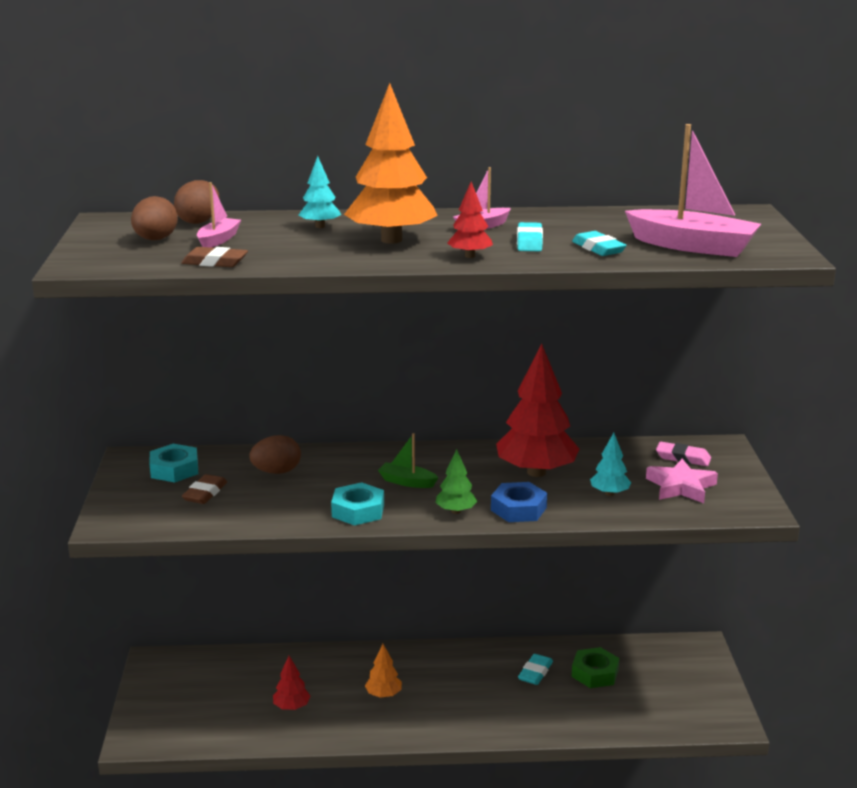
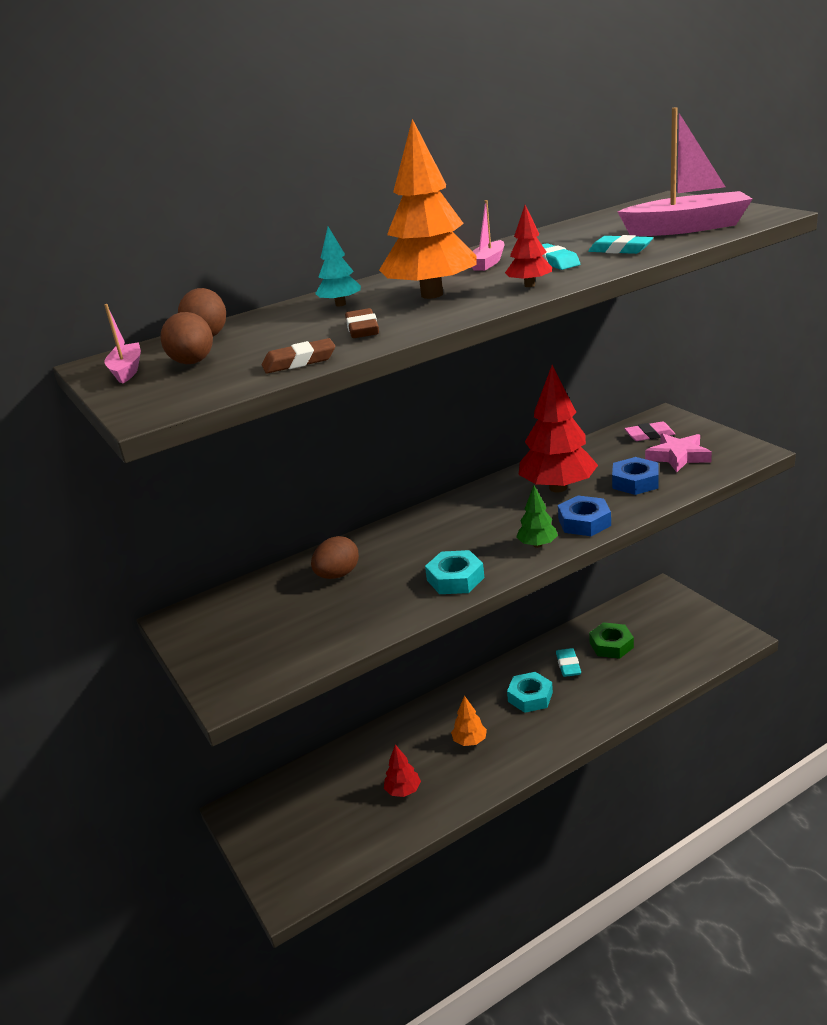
camera: 25 degrees left, 5 degrees up
(174, 469) = (235, 612): turquoise nut -> turquoise nut (530, 697)
(205, 493) = (293, 622): brown eraser -> brown eraser (362, 329)
(218, 240) = (262, 343): pink boat -> pink boat (127, 370)
(407, 482) = (465, 537): green boat -> none
(609, 493) = (635, 482): turquoise tree -> blue nut

